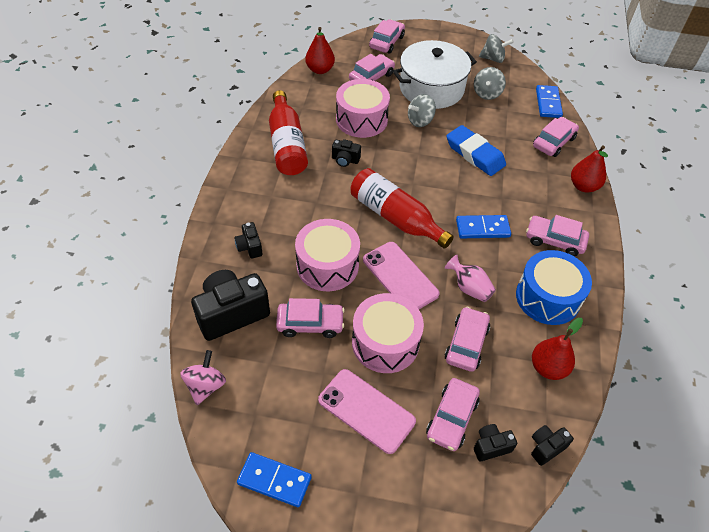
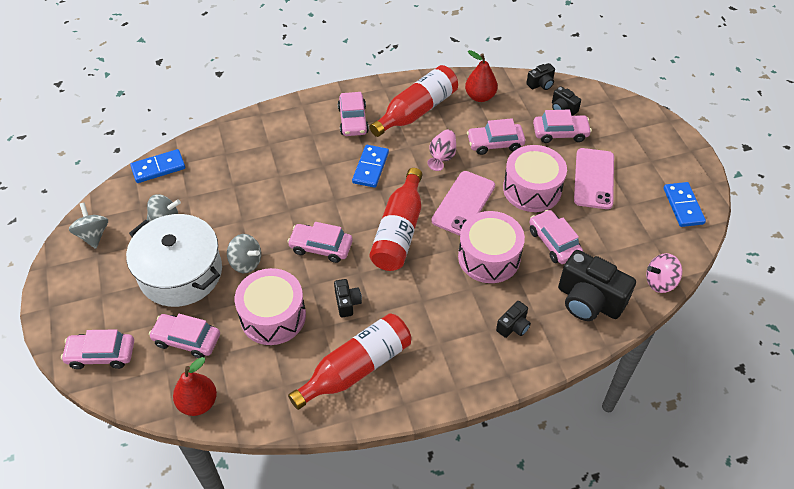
camera: 115 degrees left, 0 degrees up
(475, 154) = (274, 201): blue eraser -> none
(482, 228) = (370, 168): blue domino -> blue domino turned 45 degrees clockwise
(546, 447) = (541, 84): black camera -> black camera turned 60 degrees counterclockwise
(547, 297) = (416, 111): blue drum -> red bottle
(553, 142) = (221, 150): pink car -> pink car (321, 247)
(583, 186) = (273, 117): red pear -> none

